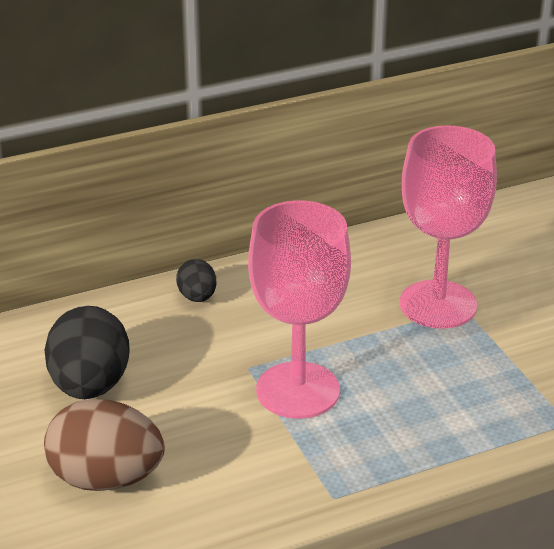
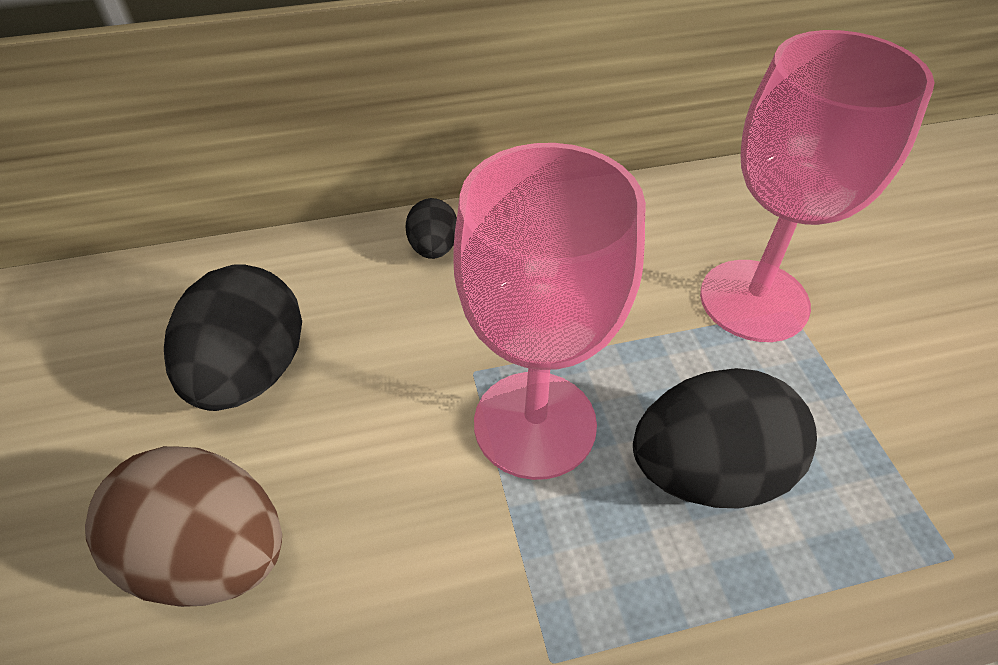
camera: 10 degrees right, 15 degrees up
(415, 401) = (708, 472): none -> black egg

